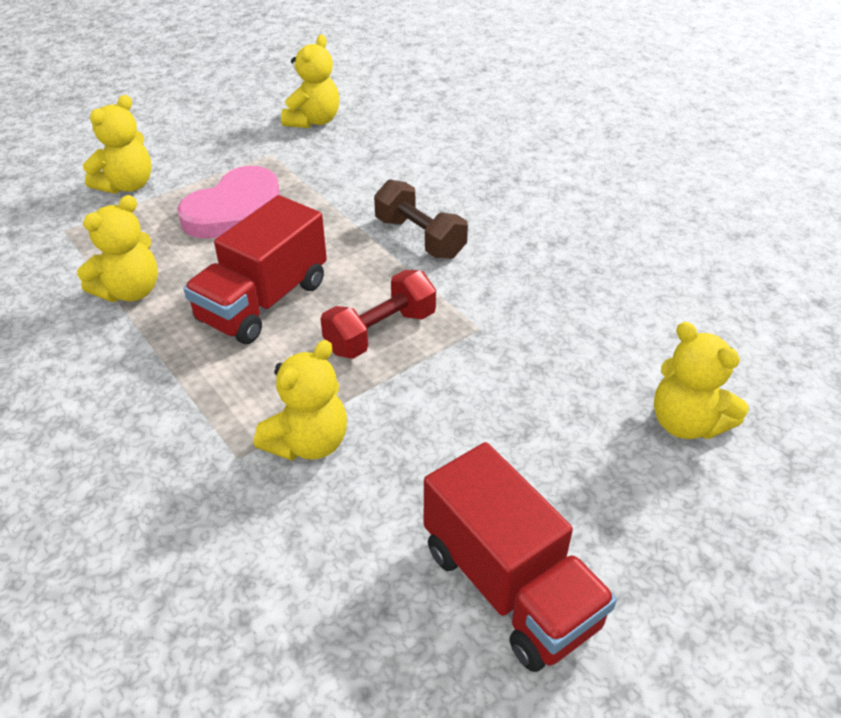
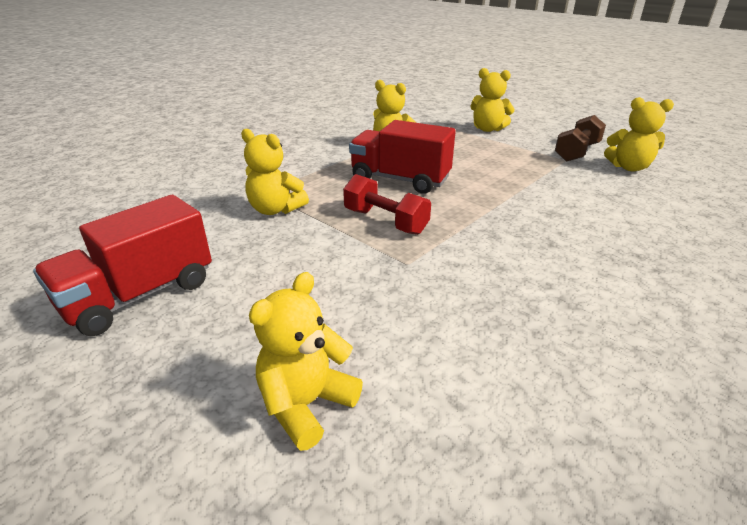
camera: 80 degrees right, 10 degrees down
(237, 211) = (488, 159): pink heart -> none
(419, 238) = (510, 226): brown dumbbell -> brown dumbbell (576, 152)

